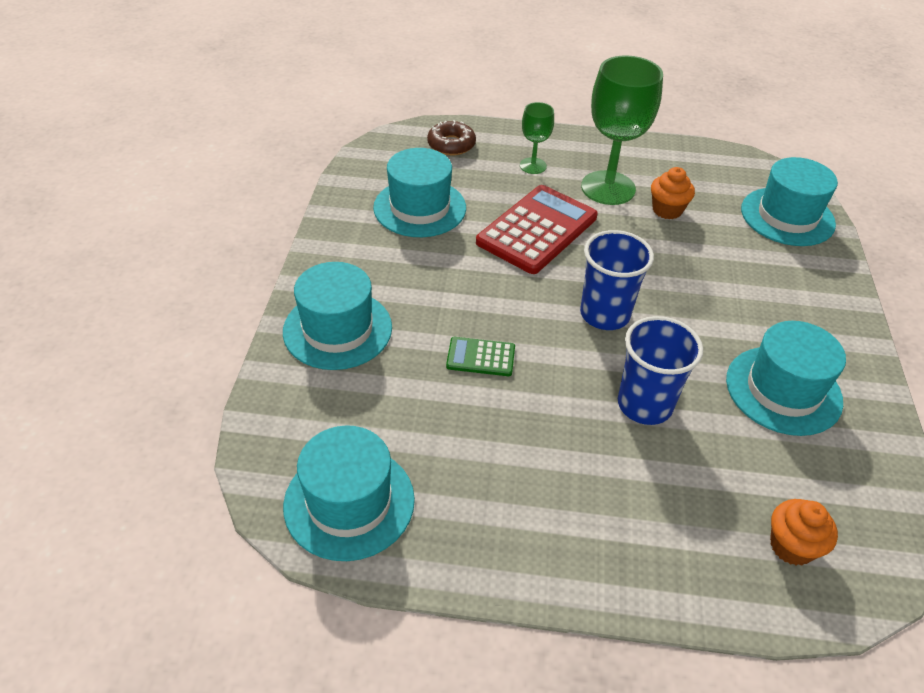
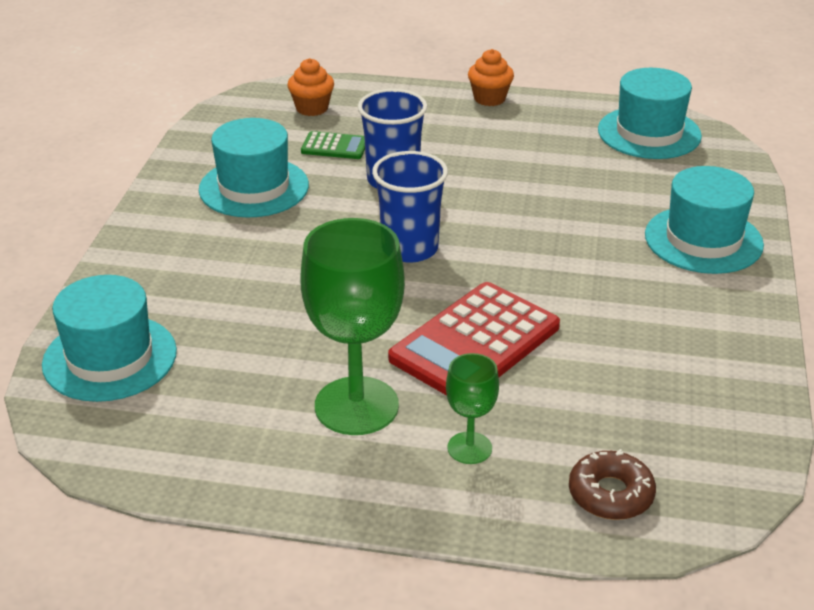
camera: 175 degrees left, 10 degrees down
(419, 208) = (643, 376): turquoise hat -> none
(480, 357) = (548, 215): green calculator -> green calculator (334, 146)
(667, 210) = (281, 369): orange cupcake -> orange cupcake (489, 98)

